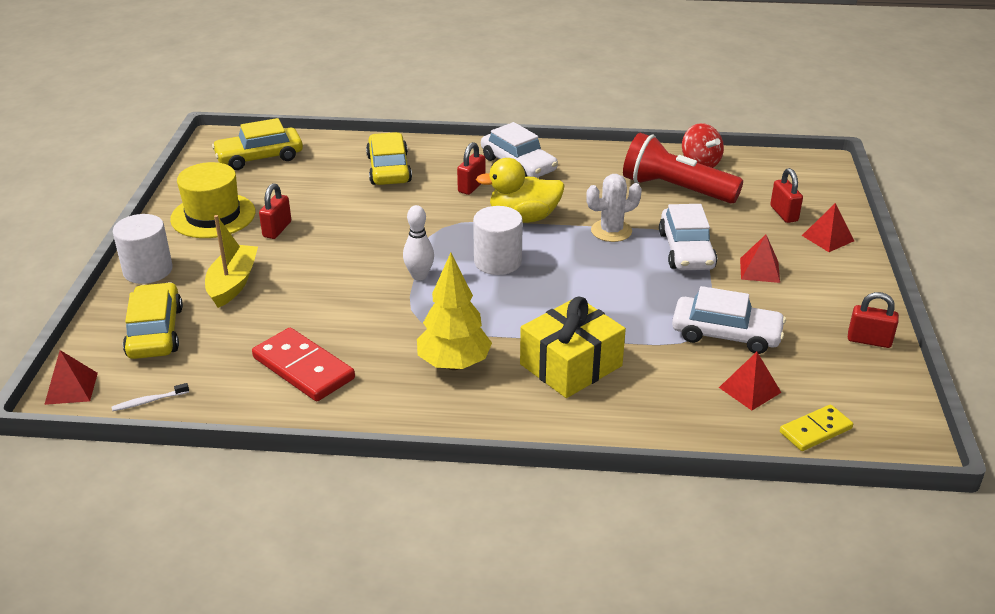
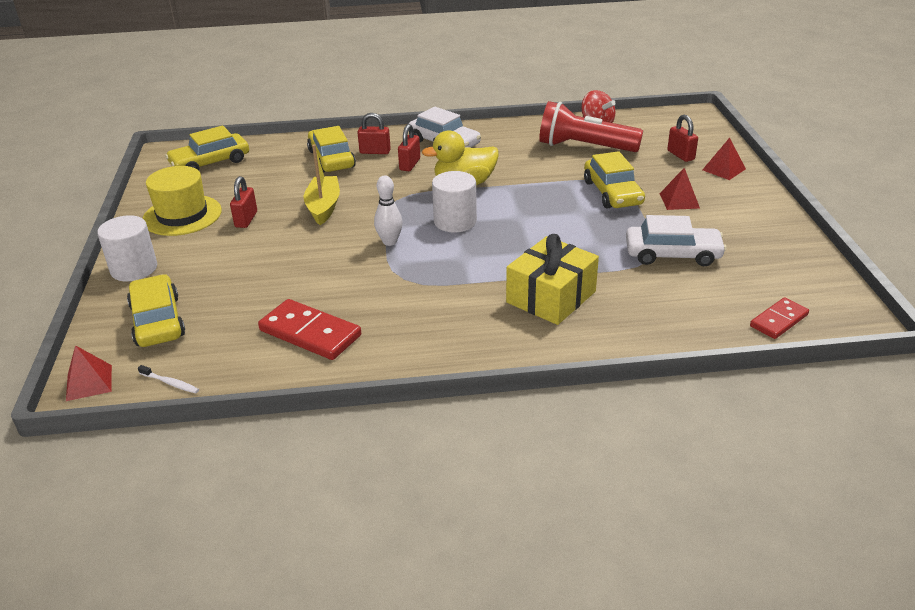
camera: 10 degrees left, 0 degrees up
(149, 401) = (170, 383): white toothbrush -> white toothbrush turned 120 degrees counterclockwise
(233, 283) = (219, 270): yellow boat -> yellow boat (323, 207)
(454, 364) = (447, 310): yellow tree -> none
(611, 231) = (543, 185): white cactus -> none
(686, 250) = (612, 193): white car -> yellow car
(750, 390) = (711, 296): red pyramid -> none
(815, 430) = (778, 320): yellow domino -> red domino
(869, 340) = (791, 243): red padlock -> red padlock (375, 152)

